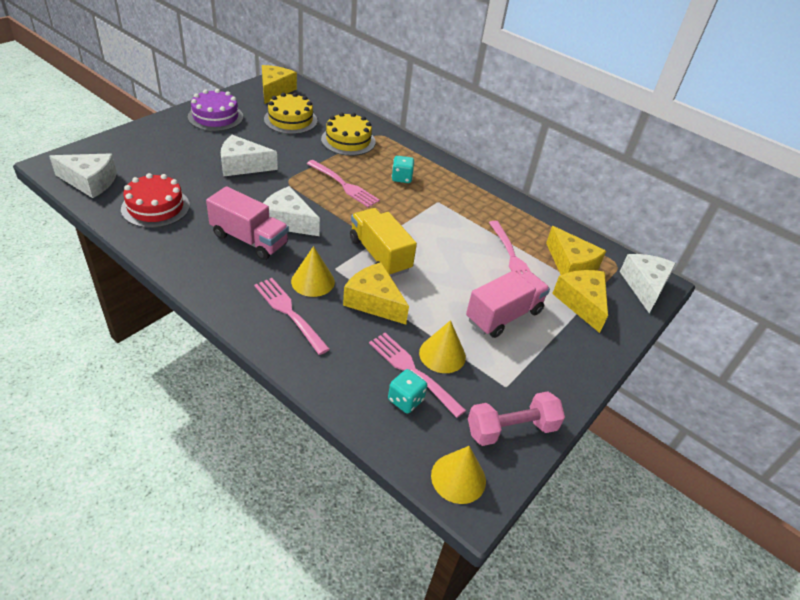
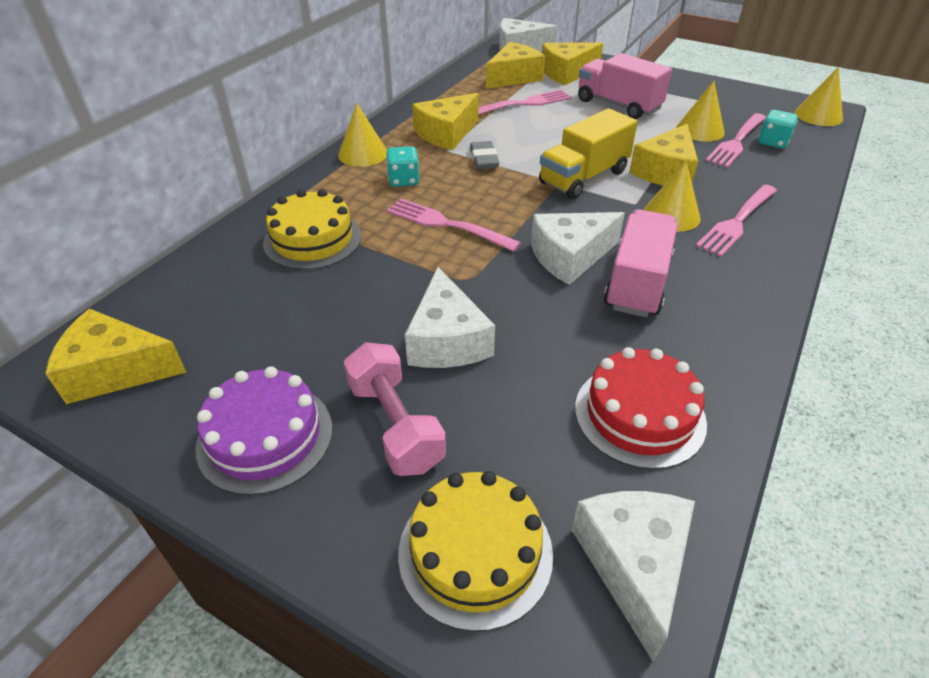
camera: 95 degrees left, 0 degrees up
(288, 221) = (570, 257): white cheese -> white cheese turned 45 degrees clockwise
(290, 120) = (254, 318): yellow cake -> yellow cake (475, 552)
(343, 185) = (448, 224): pink fork -> pink fork turned 90 degrees counterclockwise
(420, 215) = (484, 159): none -> grey eraser
(441, 168) = (363, 154): none -> yellow cone
(464, 207) = (446, 133): none -> yellow cheese
(511, 429) = (747, 98): pink dumbbell -> pink dumbbell (395, 425)

